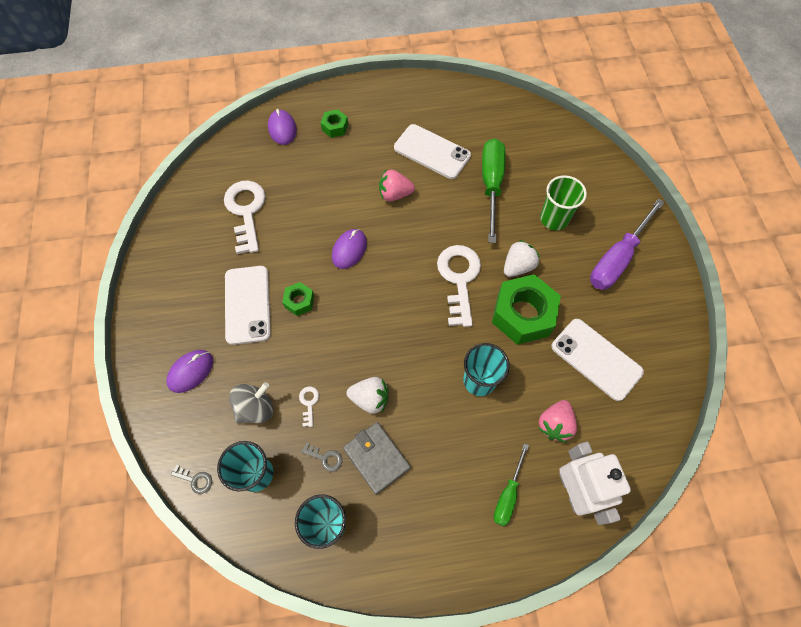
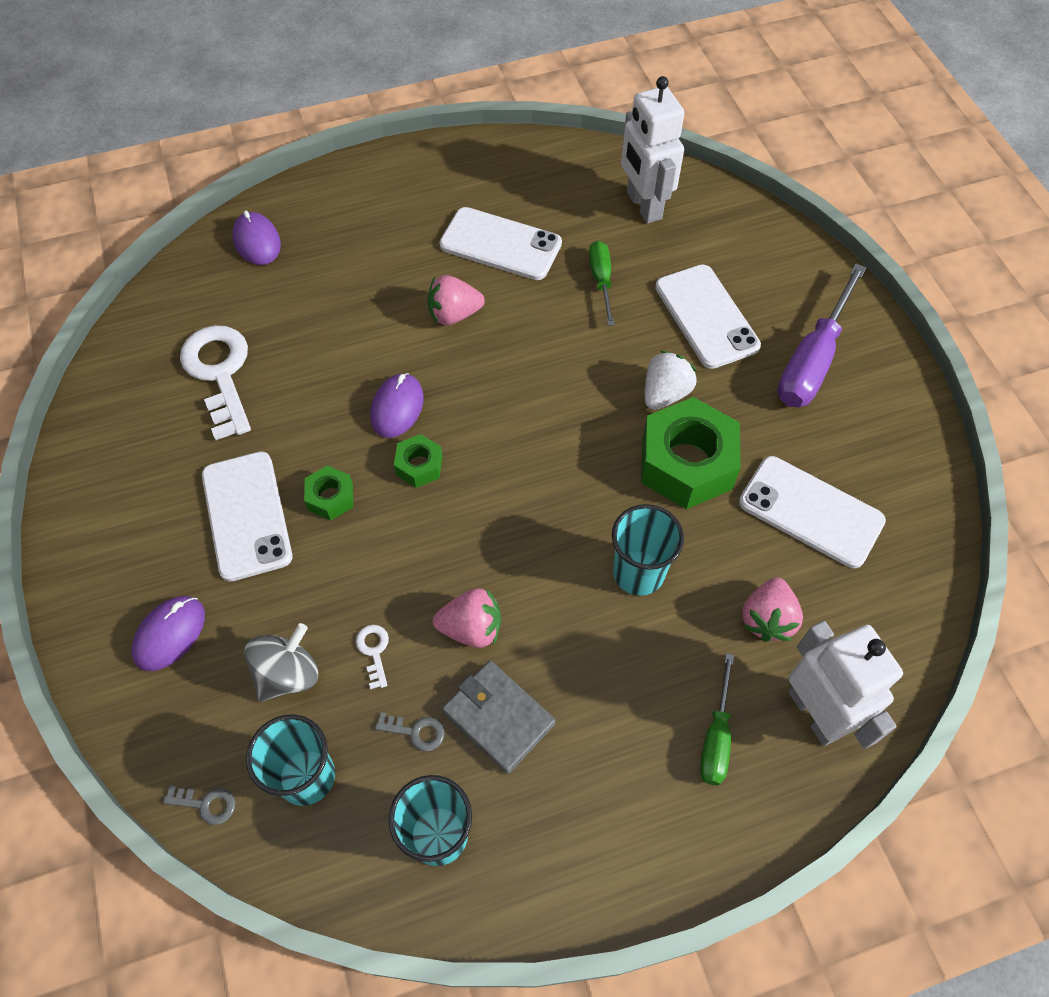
camera: 10 degrees left, 5 degrees down
(335, 127) = (341, 228): green nut -> green nut (419, 466)
(370, 399) = (471, 628): white strawberry -> pink strawberry
(459, 279) = (578, 426): white key -> none
(491, 185) = (601, 281): green screwdriver -> green screwdriver, size x0.56
(527, 138) = (643, 206): none -> white robot
(554, 219) = (706, 316): green cup -> white phone

